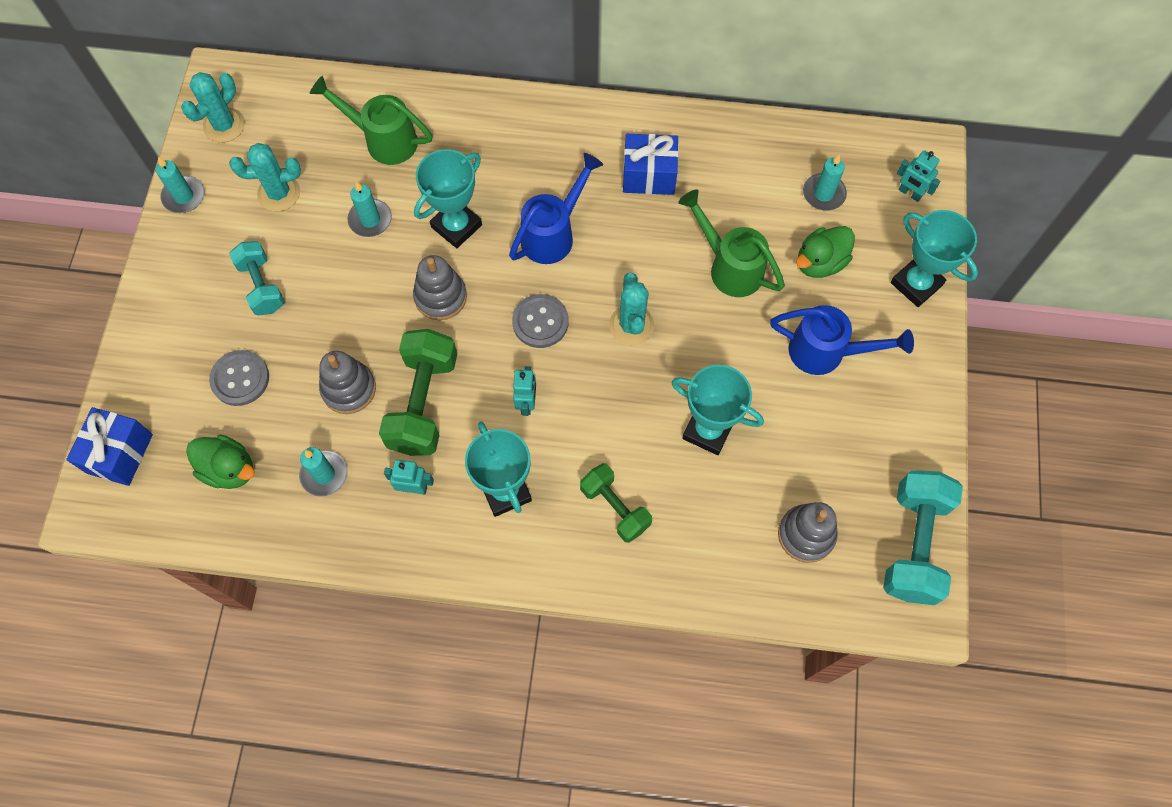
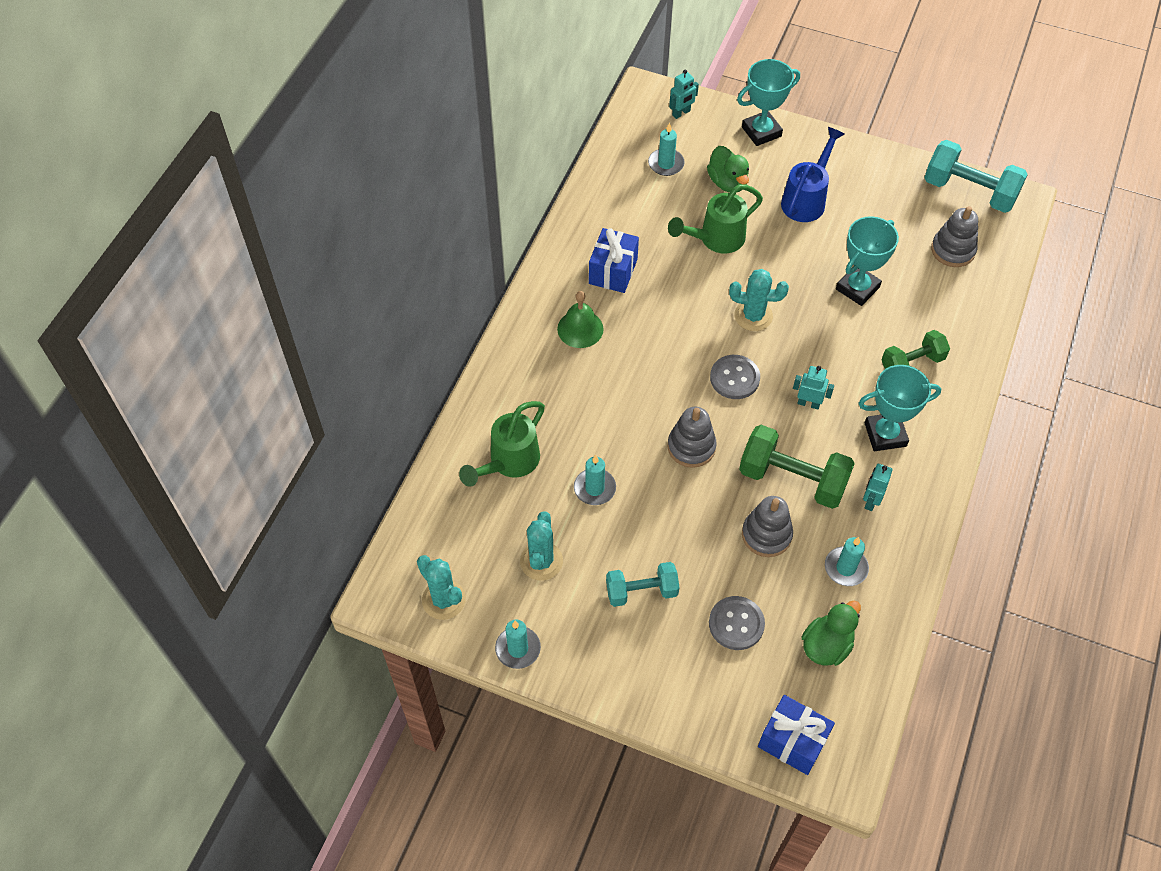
camera: 75 degrees left, 10 degrees down
(456, 226) = (622, 421): turquoise trophy -> none
(554, 233) = (650, 350): blue watering can -> none
(562, 162) = (580, 329): none -> green bell

